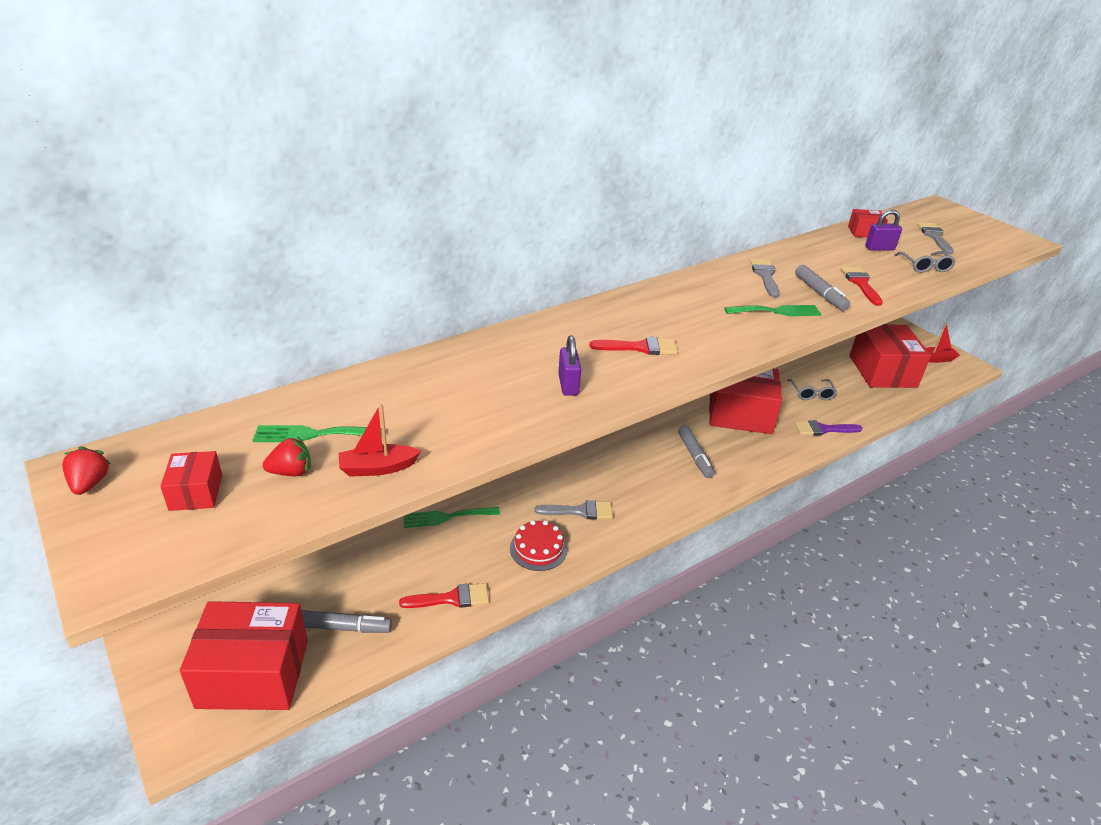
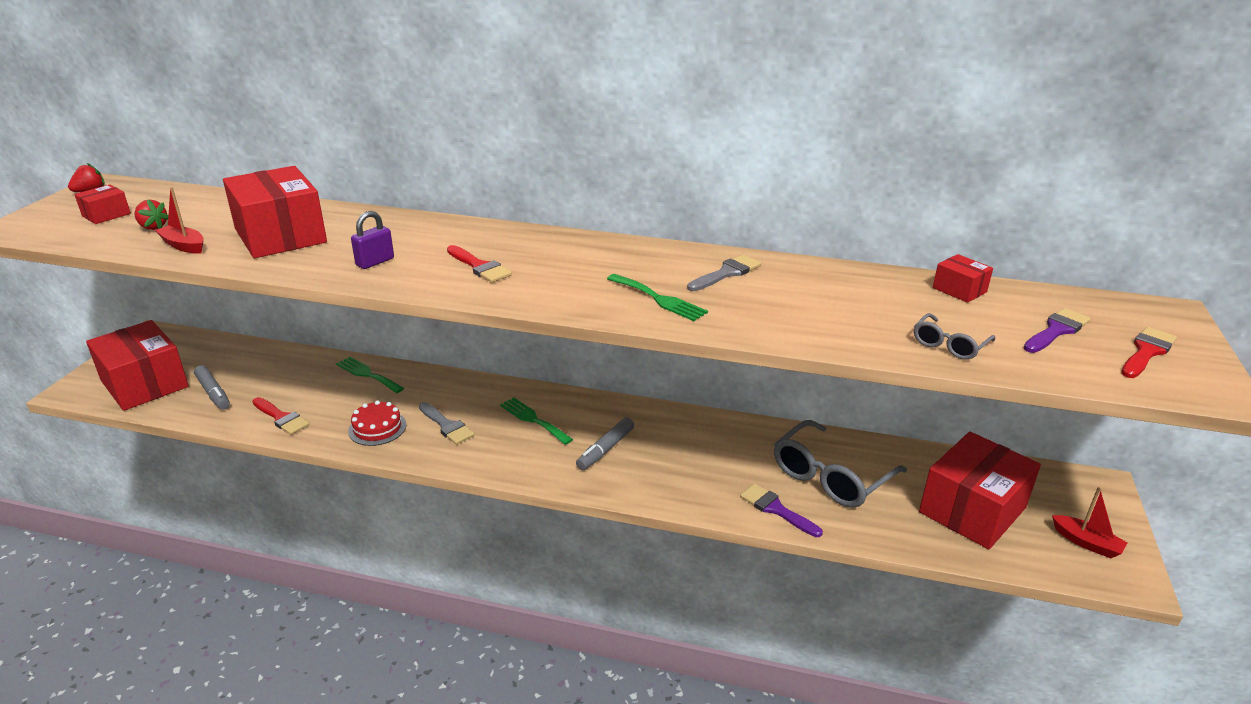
camera: 50 degrees right, 5 degrees down
(312, 434) = (202, 217): green fork -> green fork (533, 419)
(740, 414) = (716, 447): red box -> red box (280, 236)
(811, 393) = (831, 476): grey glasses -> grey glasses, size x1.98
(820, 293) = (743, 308): grey marker -> none
(860, 283) = (815, 321): red brush -> red brush (1147, 352)
(879, 248) = (935, 308): purple padlock -> none
(934, 236) = (1056, 330): grey brush -> purple brush

